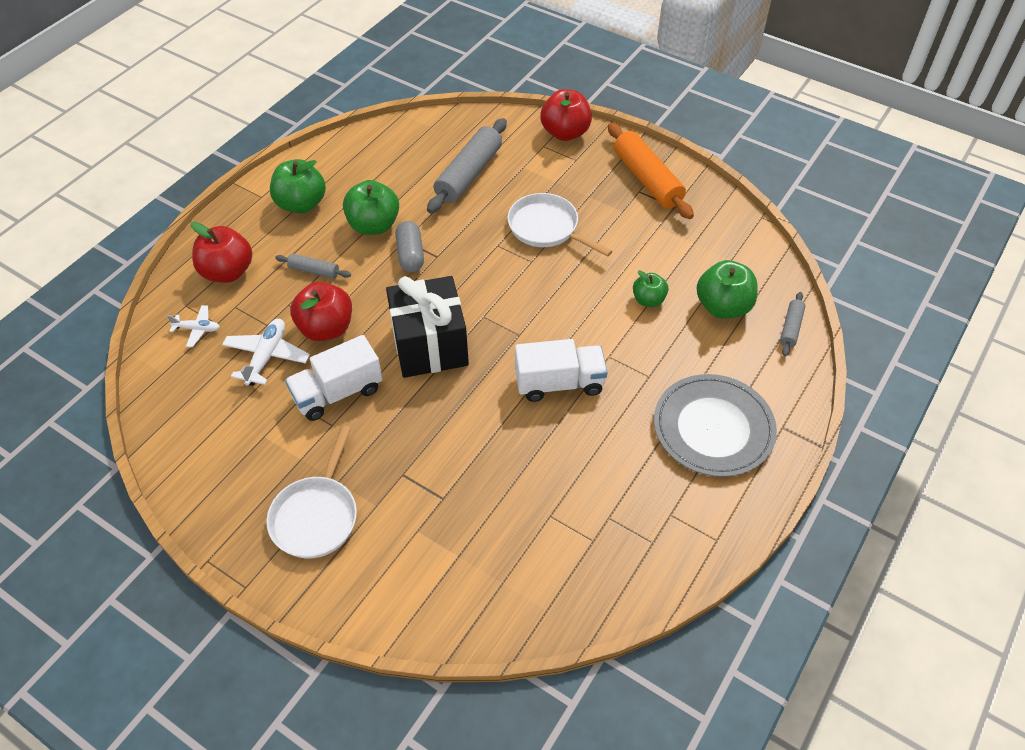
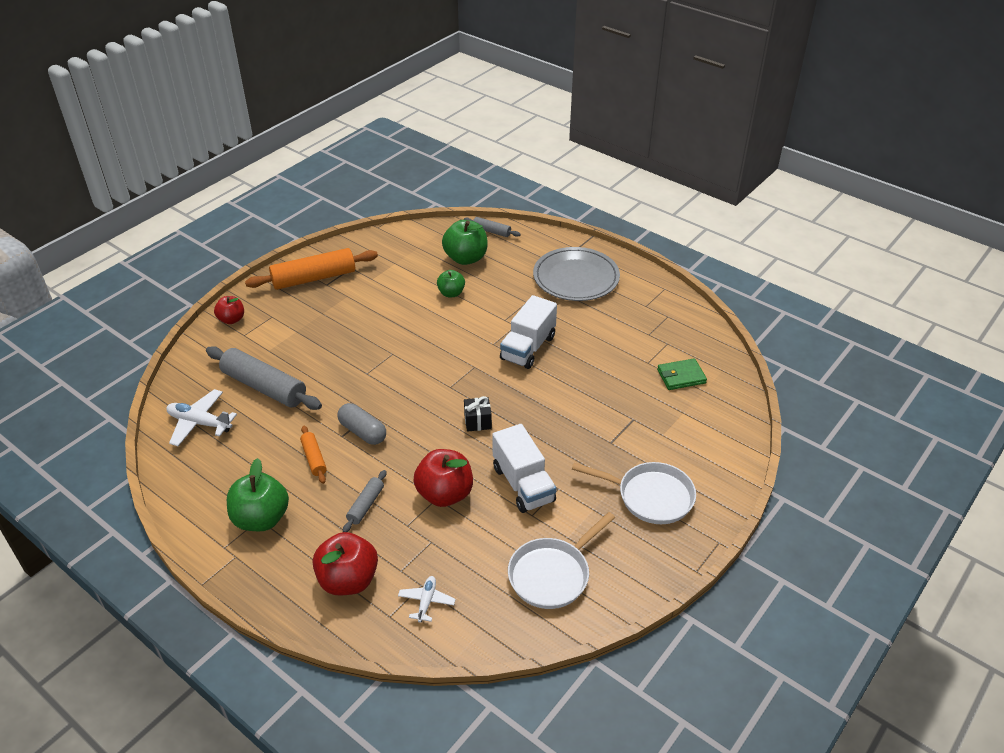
camera: 85 degrees left, 10 degrees down
(267, 356) = (473, 539): white plane -> white plane (199, 423)
(374, 225) = (314, 458): green apple -> orange rolling pin
(410, 255) = (363, 432): grey capsule -> grey capsule turned 45 degrees clockwise
(430, 345) = (477, 421): black gift -> black gift, size x0.41
(527, 556) = (681, 376): none -> green wallet
(547, 228) = (354, 341): white pan -> white pan (552, 574)
(559, 383) = (528, 348): white truck -> white truck turned 150 degrees counterclockwise
(565, 133) = (231, 319): red apple -> red apple, size x0.60

